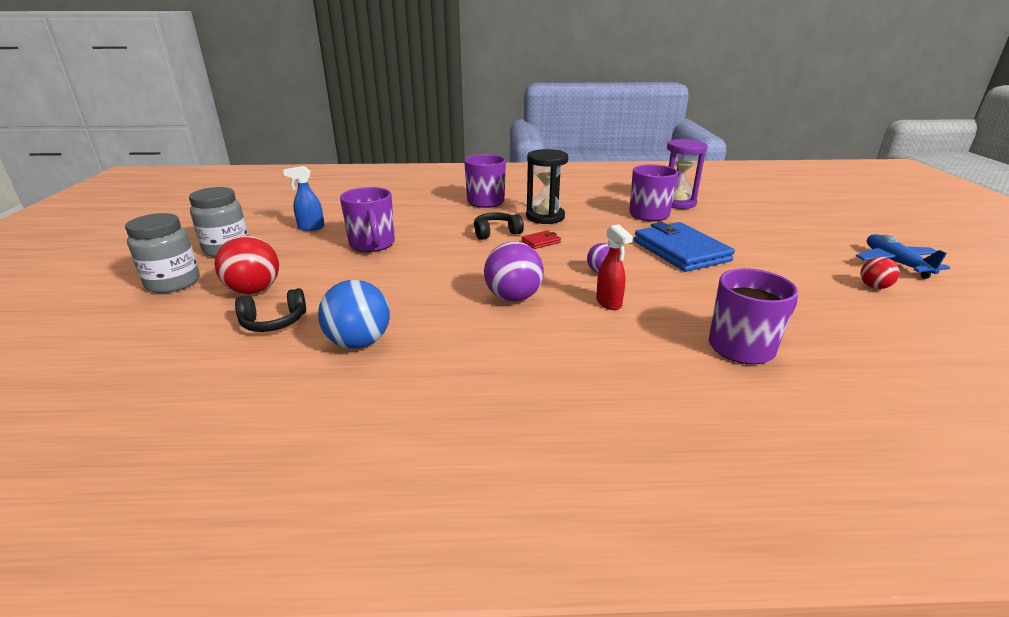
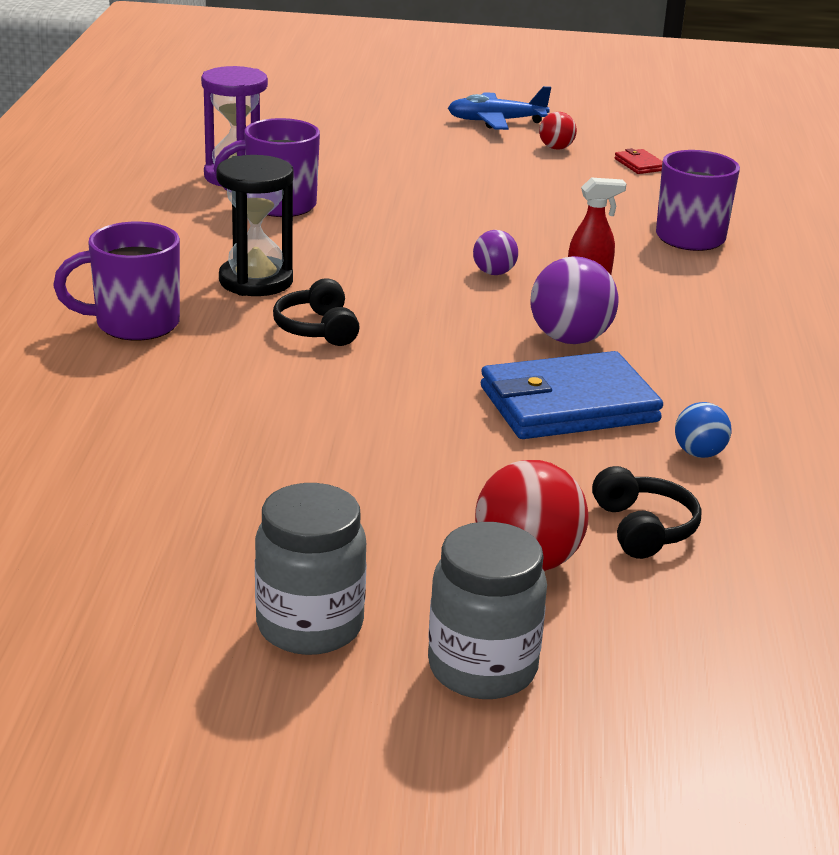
camera: 85 degrees left, 0 degrees up
(311, 228) = (209, 524): blue spray bottle -> none
(359, 342) = (699, 453): blue ball -> blue ball, size x0.56
(372, 245) = (337, 447): purple mug -> none
(541, 241) = (370, 298): red wallet -> red wallet (639, 164)
(680, 251) = (434, 214): blue wallet -> blue wallet (568, 405)

